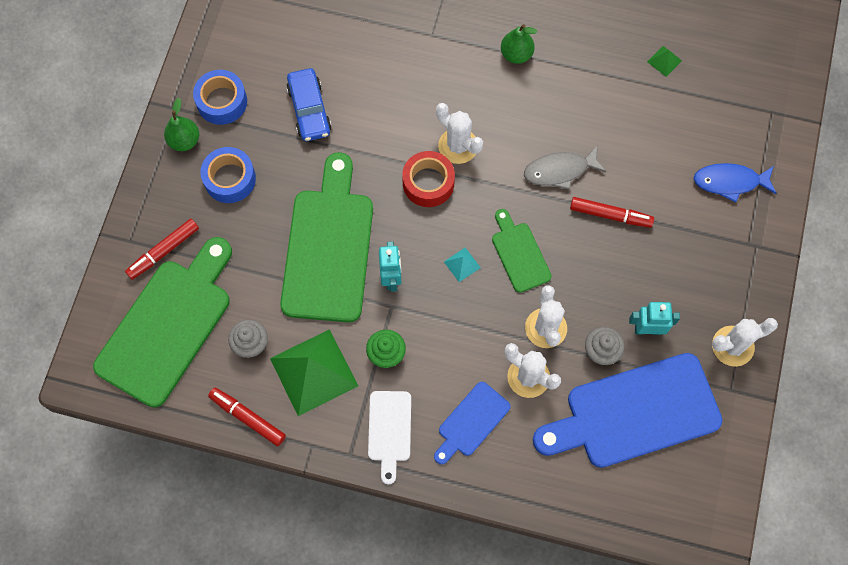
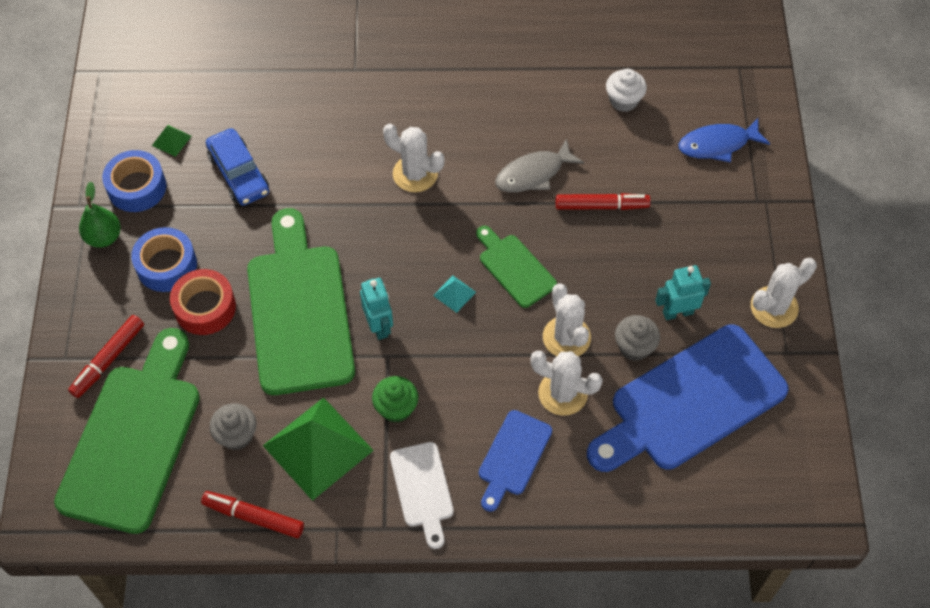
camera: 15 degrees left, 10 degrees down
(428, 183) = (393, 219): red tape -> red tape (205, 307)
(516, 54) = (452, 69): green pear -> none
(658, 120) = (623, 100): none -> white cupcake
(664, 61) = (611, 42): green pyramid -> green pyramid (171, 140)

